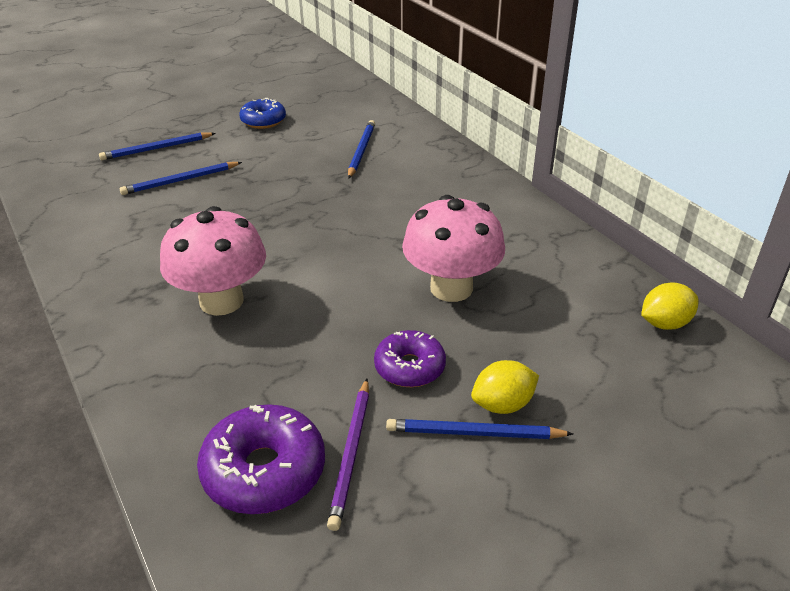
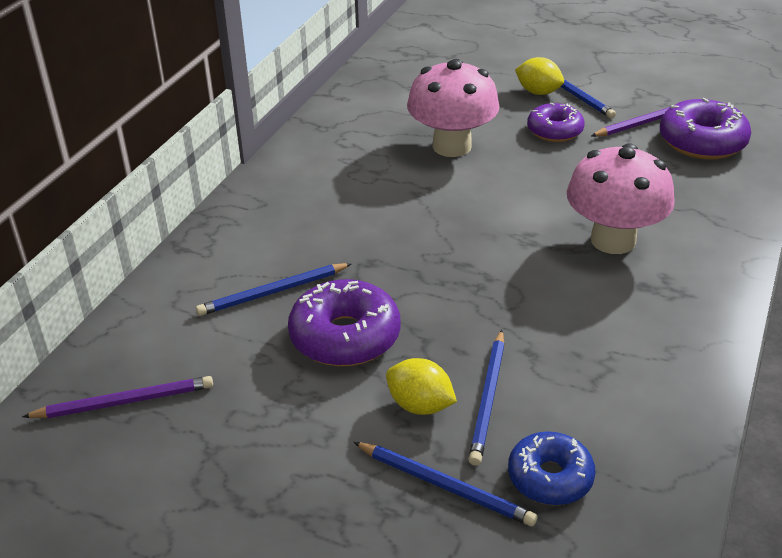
camera: 125 degrees left, 0 degrees up
(180, 181) = (488, 399): blue pencil -> blue pencil turned 75 degrees clockwise
(263, 121) = (265, 426): blue donut -> blue donut (550, 477)
(291, 159) = (345, 337): none -> purple donut
(332, 96) = (124, 402): none -> purple pencil
(664, 323) = (389, 65): yellow lemon -> yellow lemon (420, 405)

